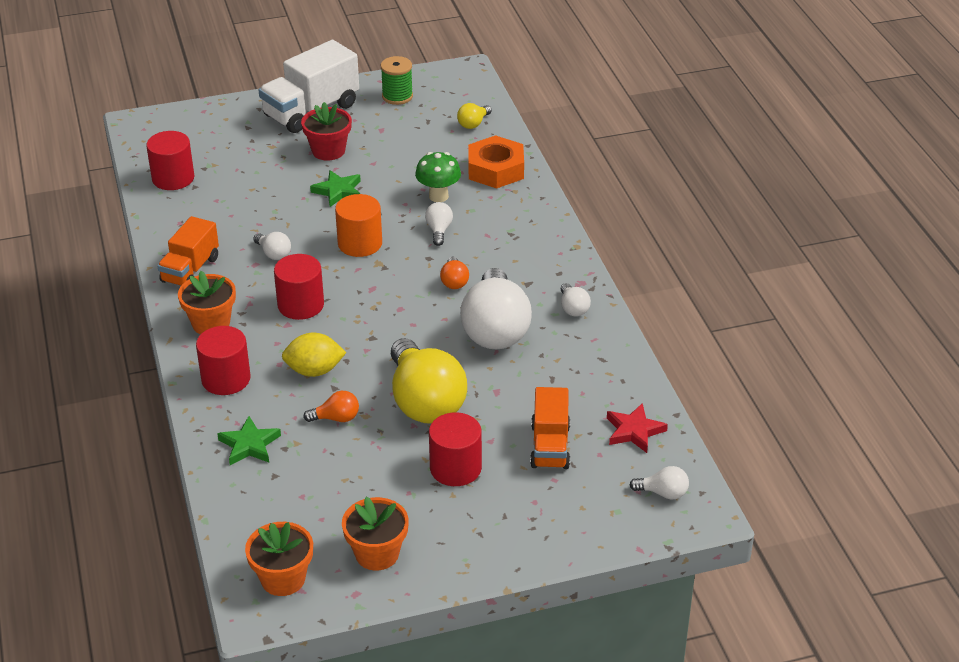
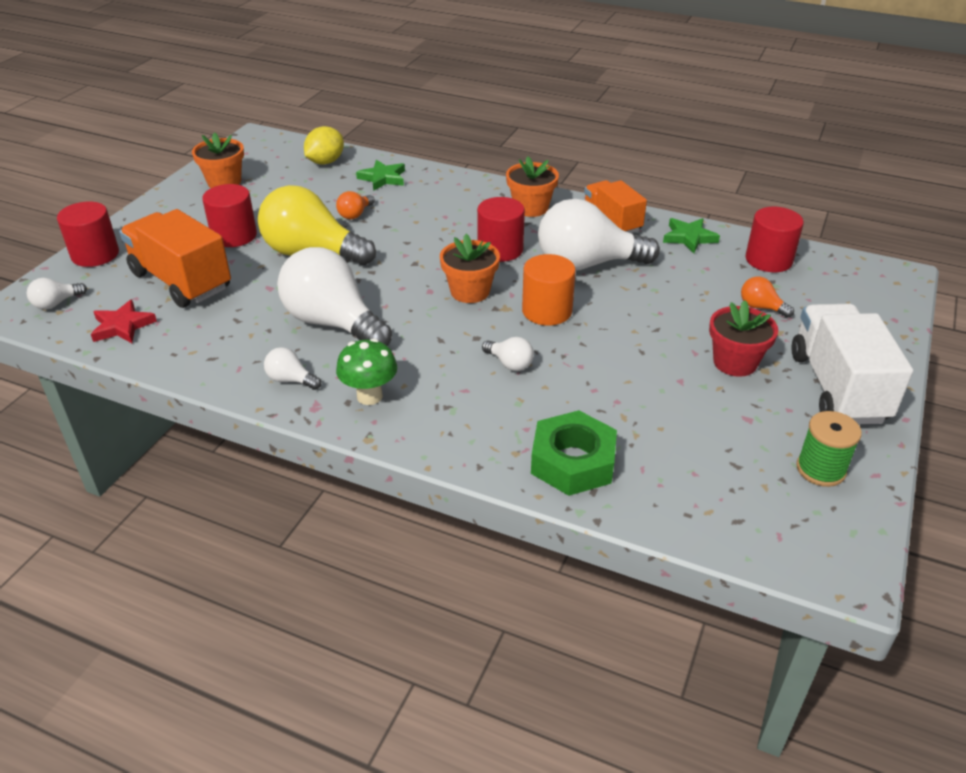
camera: 130 degrees right, 0 degrees up
(226, 379) = (459, 192): red cylinder -> red cylinder (95, 254)
(273, 254) = (587, 264): white light bulb -> white light bulb, size x2.35
(283, 579) = (262, 151): orange flower pot -> orange flower pot (470, 291)
(314, 371) = (415, 225): yellow lemon -> yellow lemon (325, 162)
(338, 191) = (649, 336): green star -> green star (689, 237)
(438, 196) = (568, 393): green mushroom -> green mushroom (369, 396)
(454, 281) = (424, 334): orange light bulb -> orange light bulb (761, 307)
(473, 124) = (693, 500): yellow light bulb -> none
(496, 169) = (573, 462): orange nut -> green nut
(550, 446) = (181, 281): orange truck -> orange truck, size x1.56

